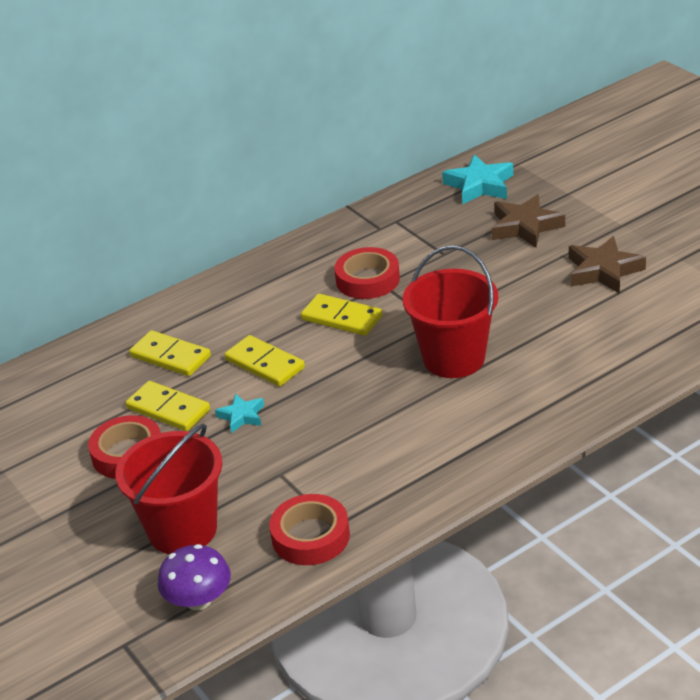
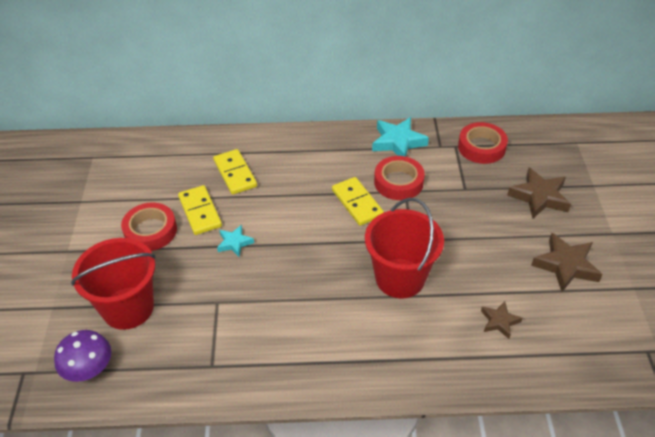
camera: 30 degrees right, 10 degrees up
(264, 364) = (281, 211): yellow domino -> none
(310, 536) = (191, 365): red tape -> red tape (481, 147)
(479, 185) = (535, 146): turquoise star -> turquoise star (398, 142)
(584, 344) = (499, 321): none -> brown star

